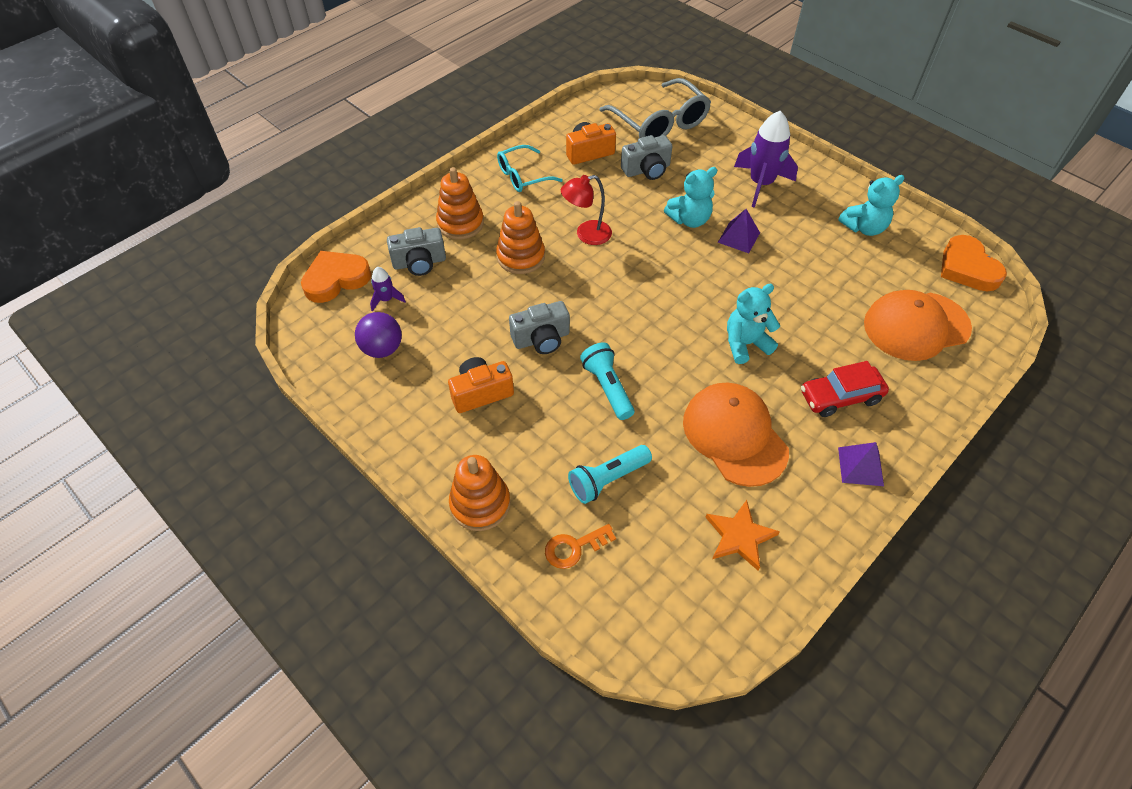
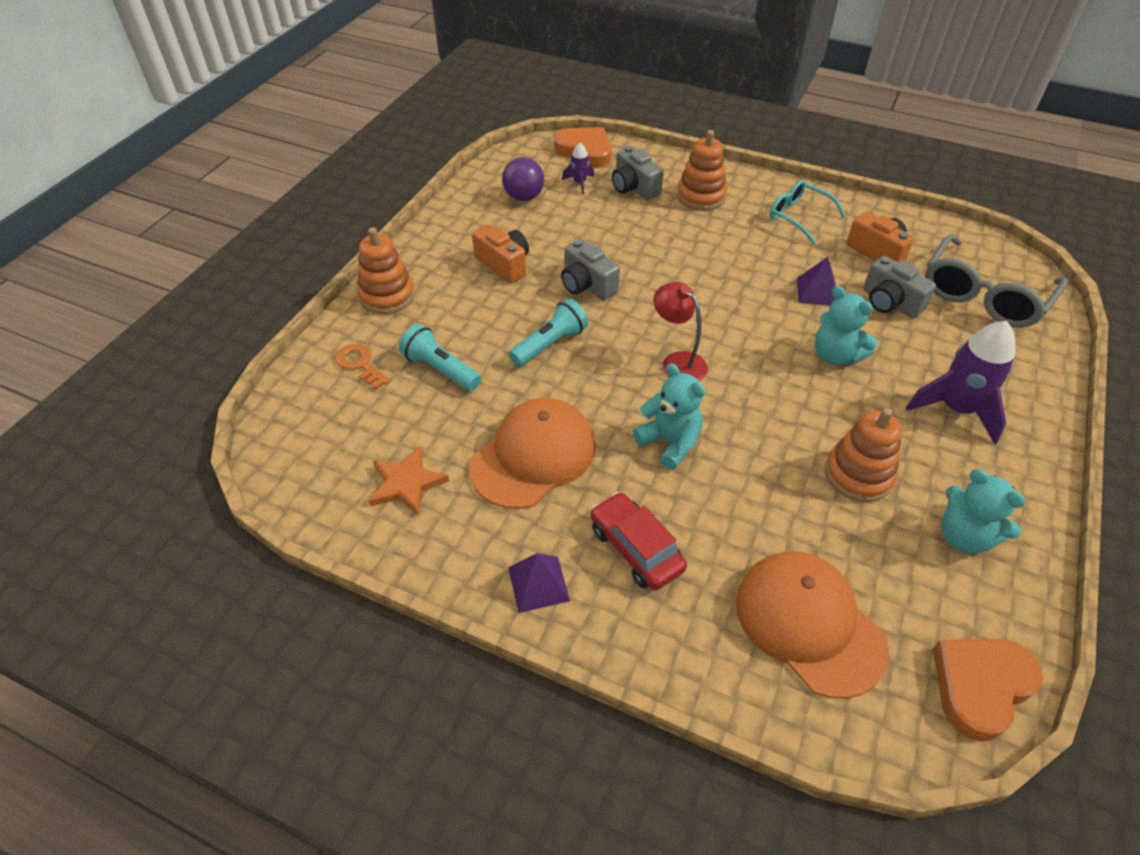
camera: 70 degrees right, 5 degrees down
(521, 257) = (684, 244): orange stacking toy -> orange stacking toy (858, 475)
(586, 235) = (748, 280): red lamp -> red lamp (677, 362)
(739, 237) = (840, 405): purple pyramid -> purple pyramid (817, 292)

